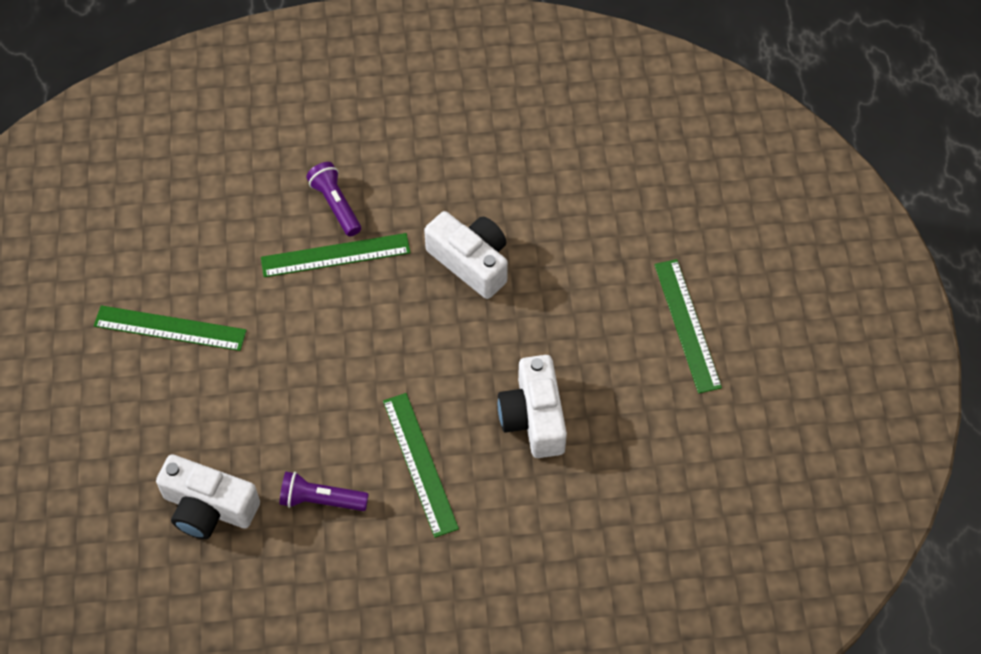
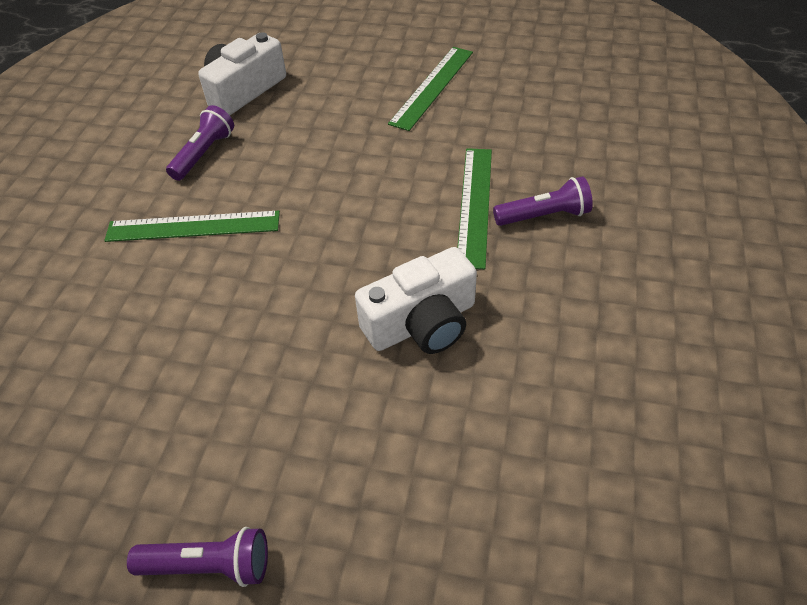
camera: 110 degrees right, 10 degrees down
(533, 417) = (183, 335): white camera -> none
(687, 325) = (209, 566): green ruler -> purple flashlight

